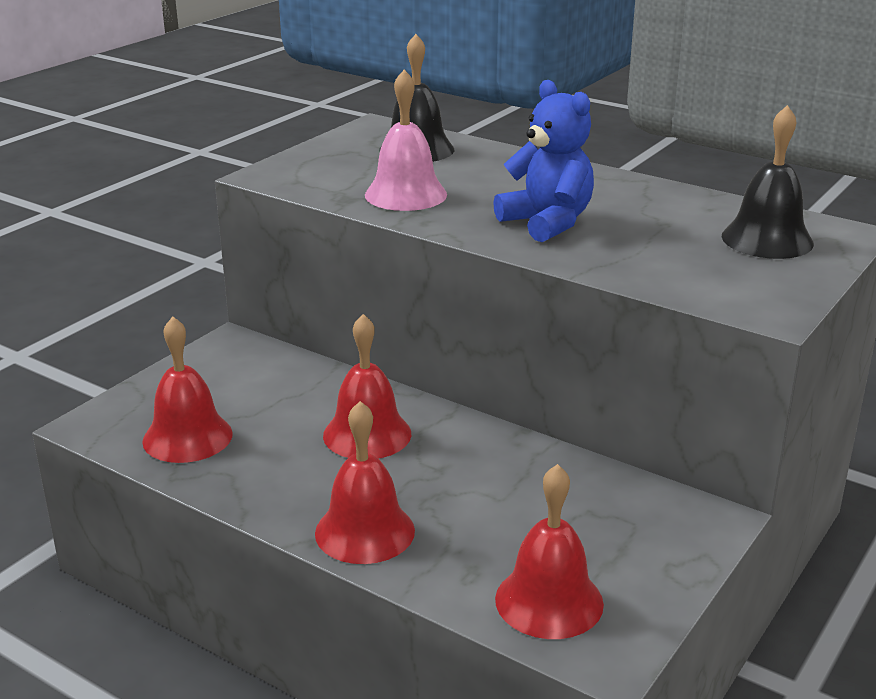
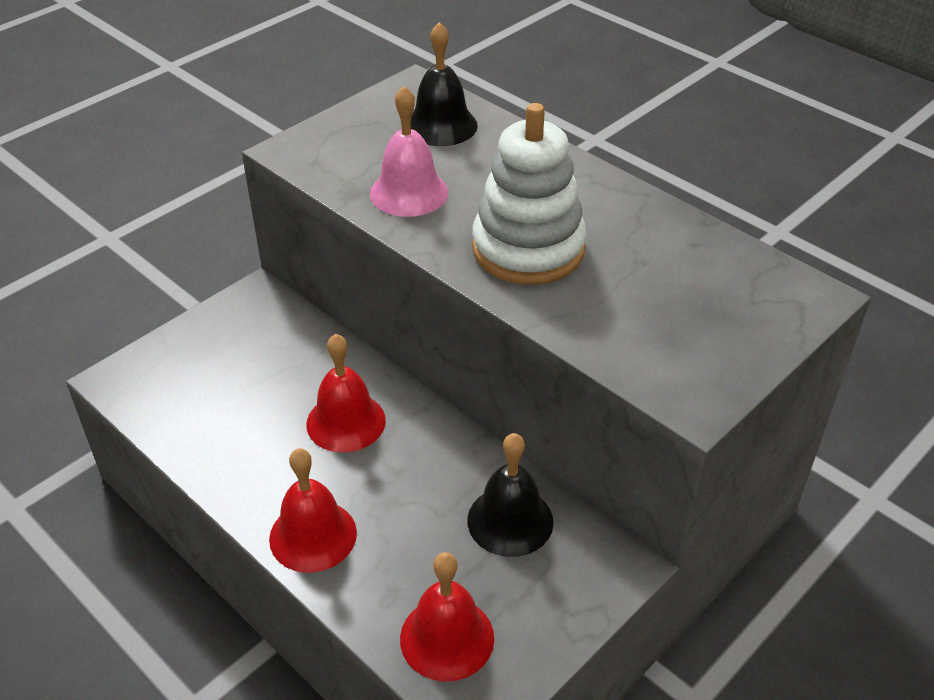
camera: 10 degrees right, 15 degrees up
(187, 437) = (192, 405): red bell -> none
(547, 223) = (528, 249): blue teddy bear -> white stacking toy
(767, 239) = (732, 297): black bell -> black bell (510, 520)

